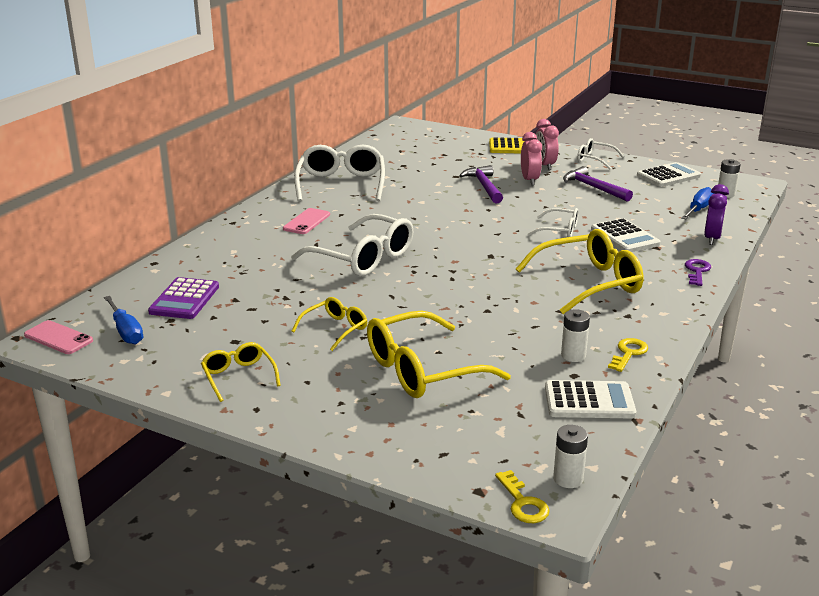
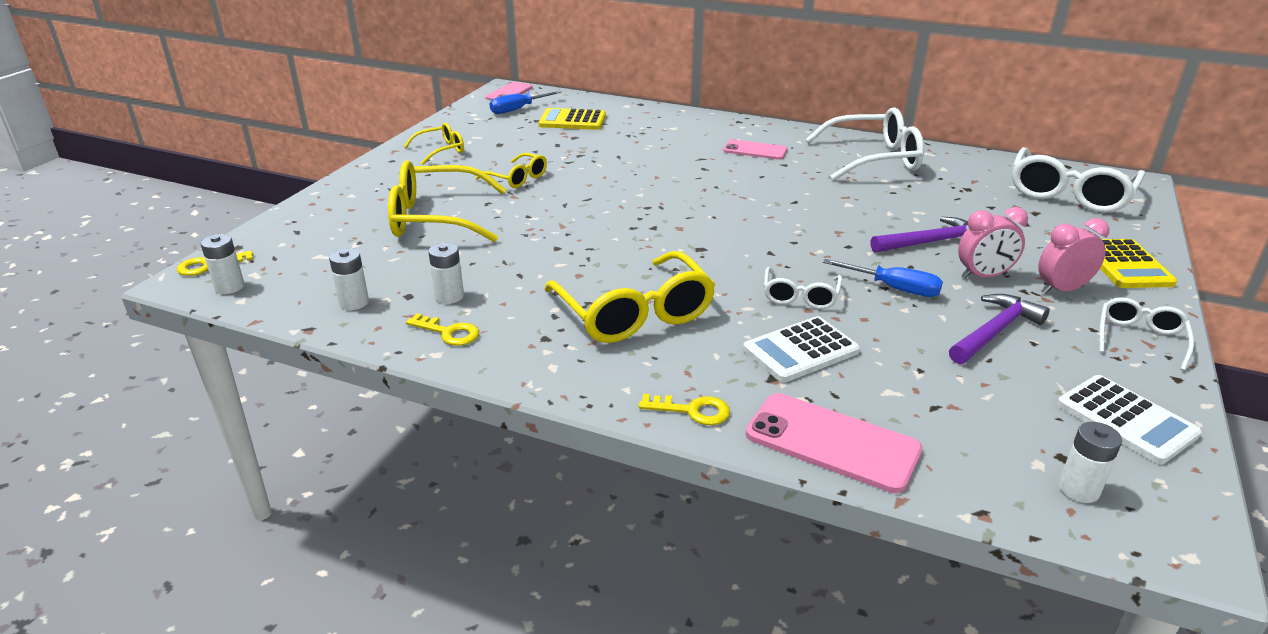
camera: 85 degrees right, 5 degrees up
(184, 299) = (572, 120): purple calculator -> yellow calculator
(363, 258) = (672, 181): white glasses -> white glasses (1069, 194)
(422, 370) = (435, 218): yellow glasses -> yellow glasses turned 60 degrees counterclockwise
(589, 401) = (354, 302): white calculator -> white battery
(697, 271) = (692, 411): purple key -> yellow key
(698, 209) = (967, 441): blue screwdriver -> blue screwdriver (895, 289)
(712, 238) = (832, 442): purple clock -> pink phone

